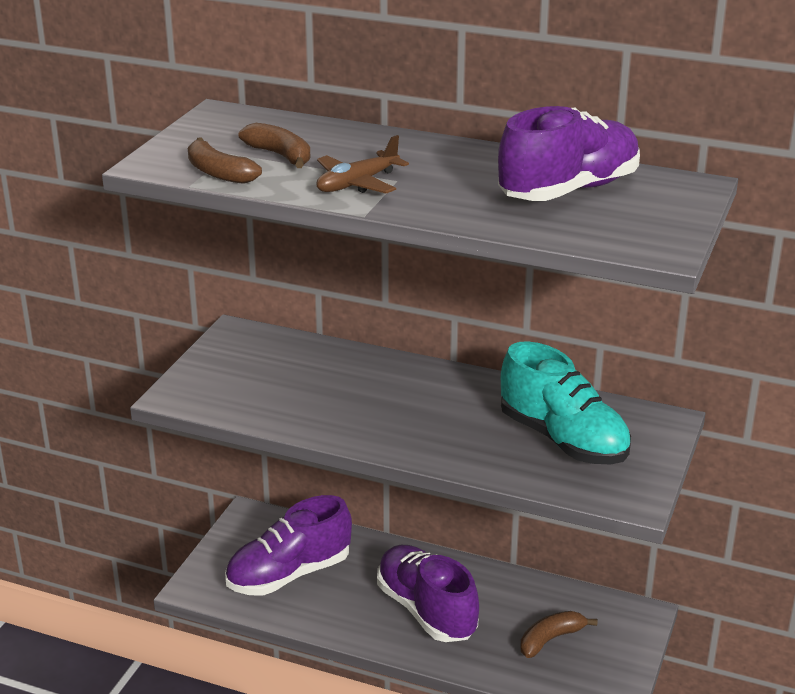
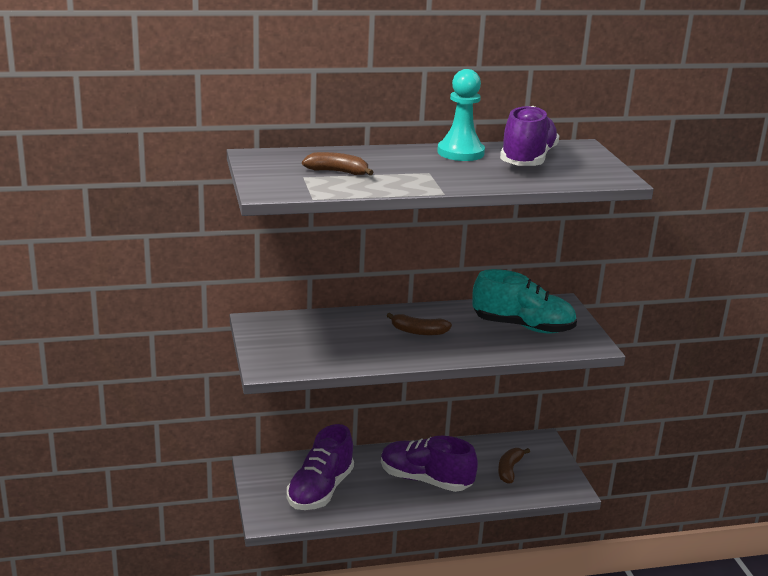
camera: 35 degrees left, 5 degrees down
(219, 173) = (318, 188): brown banana -> brown banana (418, 331)
(357, 184) = (410, 178): brown plane -> none
(489, 160) = (460, 153): none -> turquoise pawn

